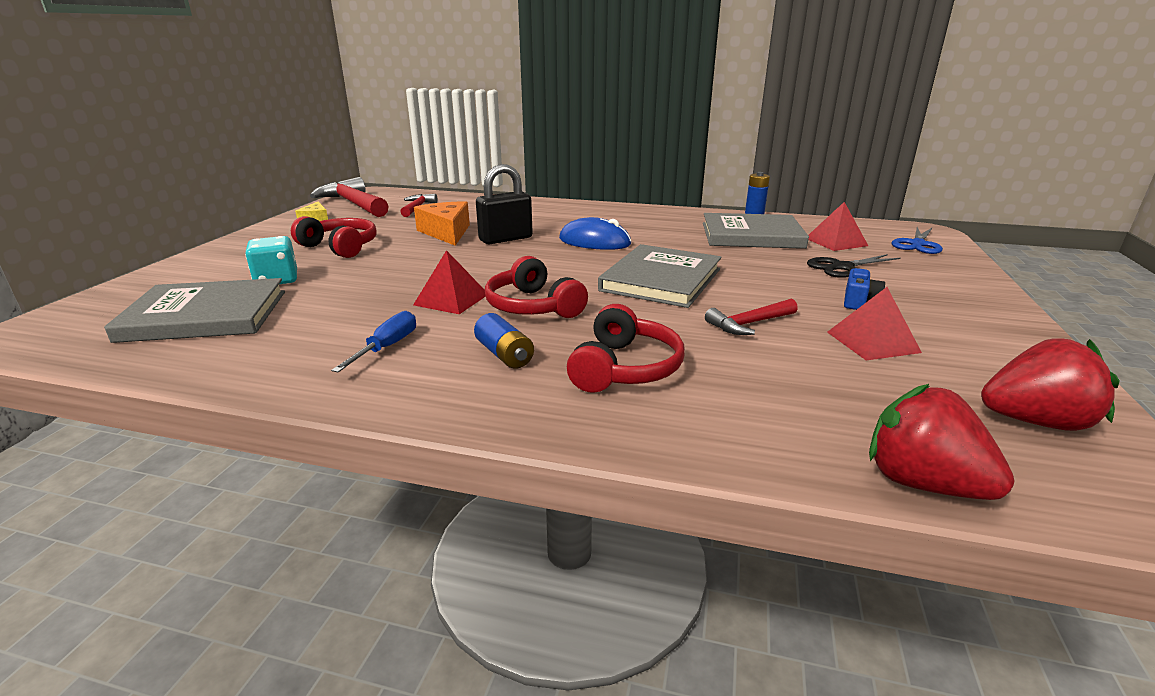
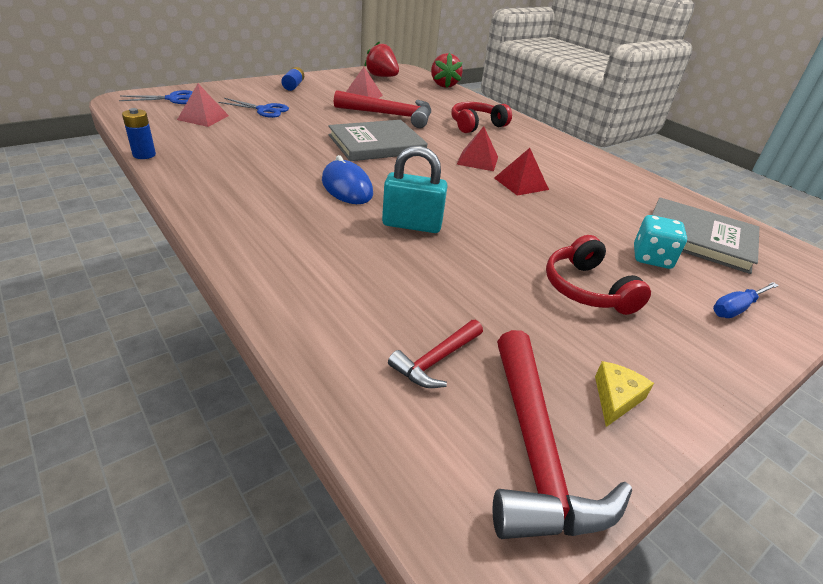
camera: 145 degrees left, 10 degrees up
(387, 347) = (576, 171): blue screwdriver -> blue screwdriver (736, 308)
(446, 232) = (456, 264): orange cheese -> none
(504, 355) = (520, 147): blue battery -> blue battery (293, 86)
(505, 239) = (412, 225): black padlock -> turquoise padlock
(532, 306) = (477, 160): red headphones -> red pyramid
(749, 324) = (391, 115): red hammer -> red hammer, size x1.87
(751, 235) = (229, 142): grey book -> none
(841, 267) = (264, 110): black scissors -> blue scissors
(859, 302) = (318, 102): blue camera -> none

